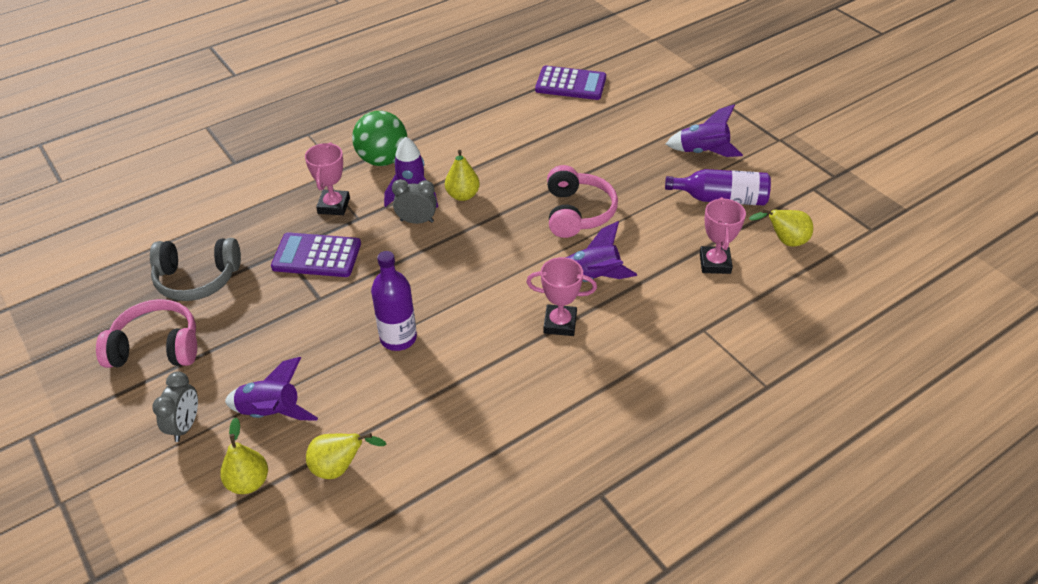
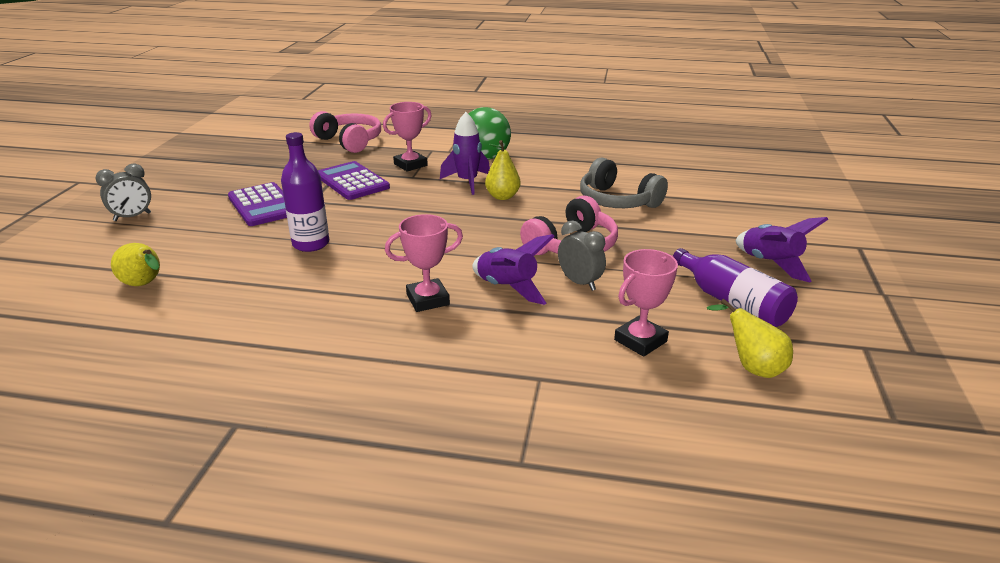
camera: 45 degrees right, 15 degrees down
(156, 347) = (196, 178): pink headphones -> pink headphones (349, 141)
(197, 279) = (274, 161): grey headphones -> grey headphones (617, 201)
(248, 482) = (97, 260): yellow pear -> none
(271, 413) = (176, 236): purple rocket -> none
(417, 221) = (445, 195): grey clock -> grey clock (579, 283)
(560, 323) = (428, 299): pink trophy -> pink trophy turned 75 degrees counterclockwise
(570, 84) = (710, 175): purple calculator -> purple calculator (263, 205)

